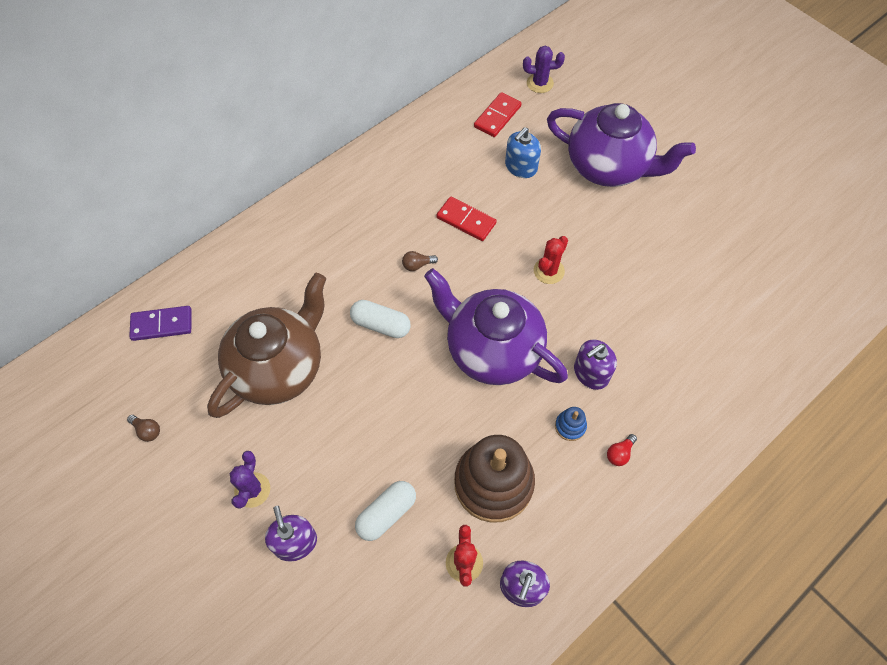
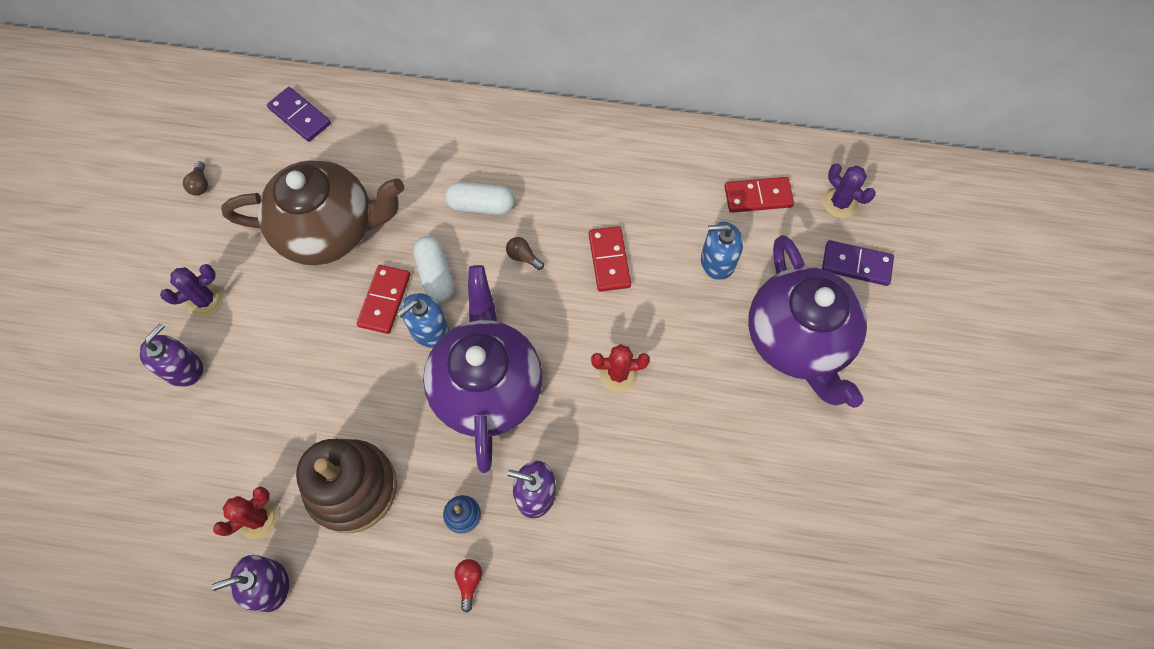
camera: 50 degrees right, 5 degrees up
(370, 369) = (385, 300): none -> red domino
(386, 514) = (258, 419): white capsule -> white capsule (481, 206)
(418, 356) = (429, 329): none -> blue soap dispenser
(586, 105) = (856, 265): none -> purple domino
(619, 453) = (469, 582): red light bulb -> red light bulb turned 90 degrees clockwise

